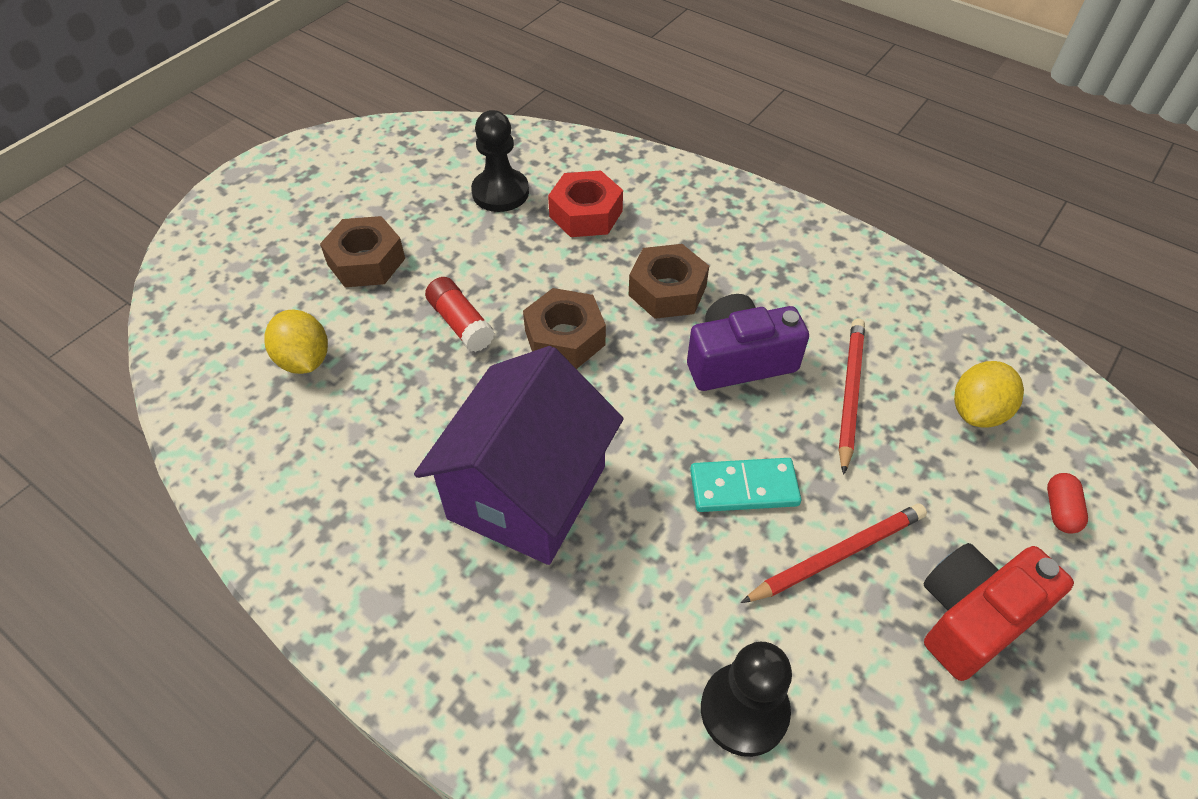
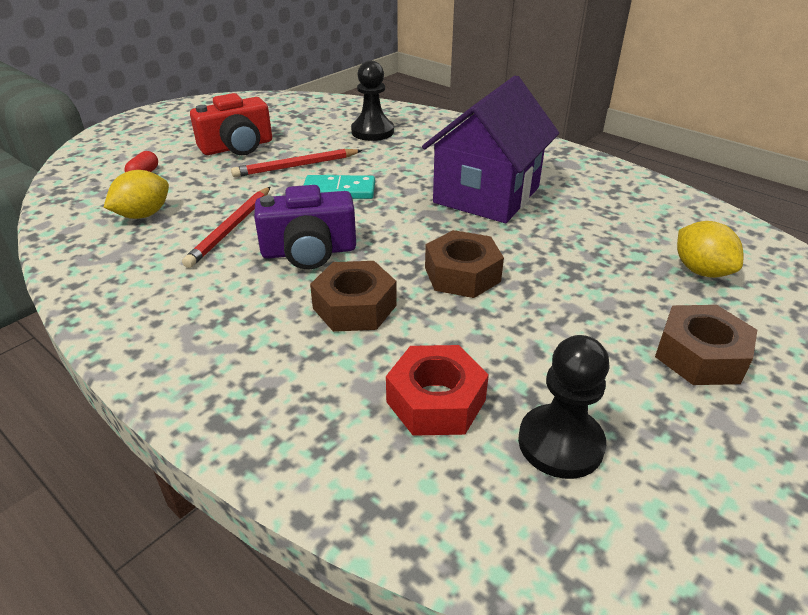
camera: 175 degrees left, 15 degrees down
(461, 323) = (565, 290): red glue stick -> none

